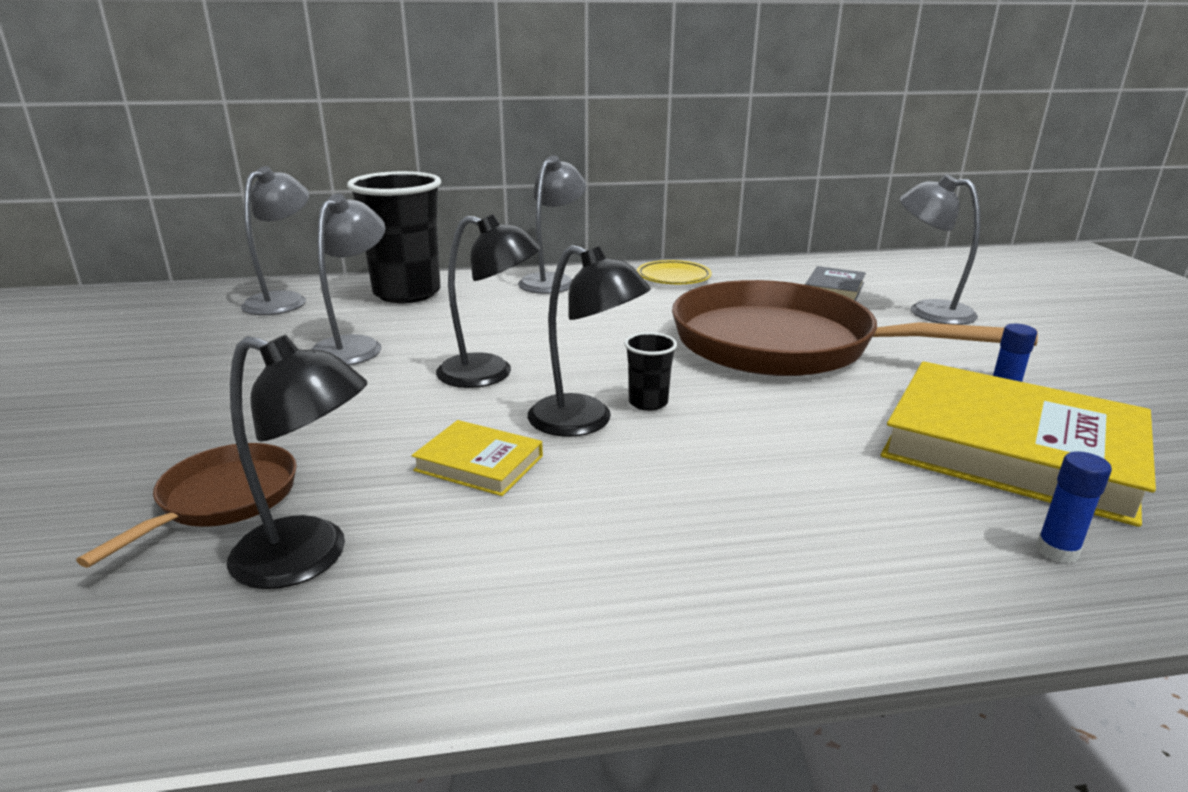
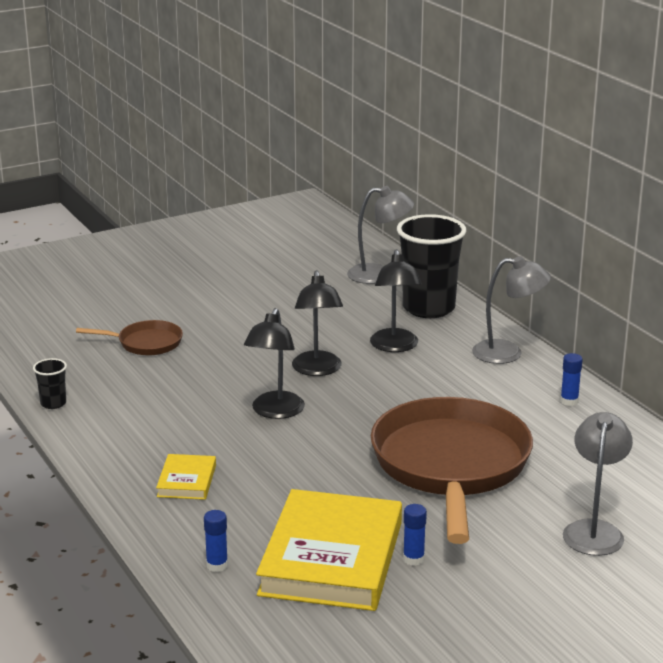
camera: 70 degrees right, 0 degrees up
(310, 558) = (115, 376): black lamp -> black lamp (395, 346)
(354, 346) = (325, 319): grey lamp -> none
(479, 463) = (211, 392): yellow book -> yellow book (187, 481)
(648, 403) = (313, 427): black cup -> black cup (53, 403)
(673, 277) = (569, 401): yellow plate -> blue glue stick
(834, 288) = (614, 480): grey book -> none

